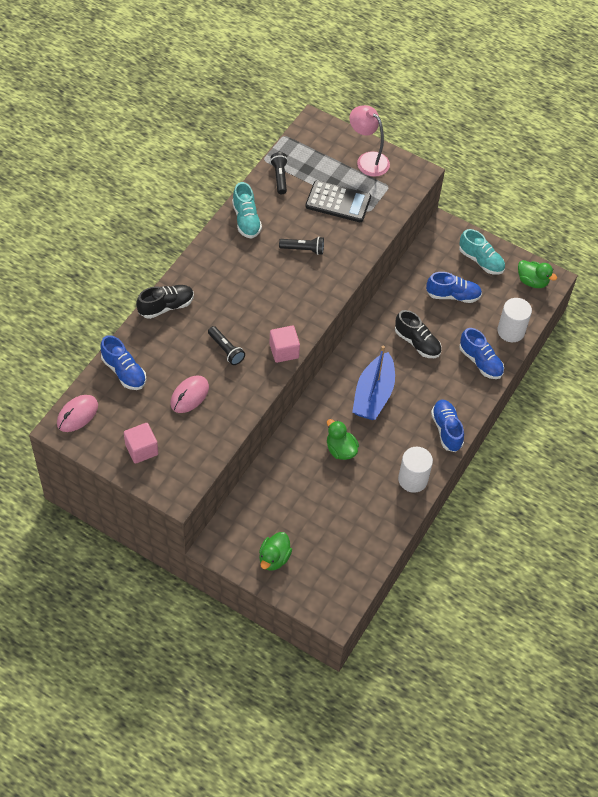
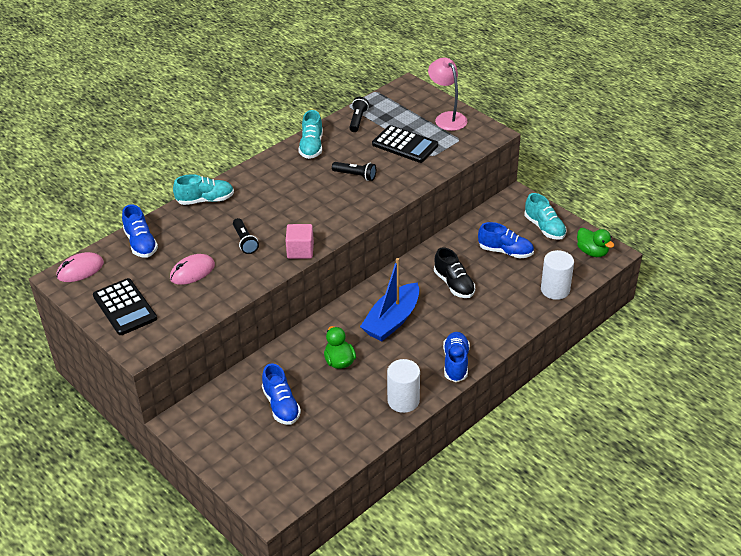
camera: 20 degrees right, 15 degrees down
(141, 449) = (125, 307): pink cube -> black calculator
(166, 306) = (205, 200): black shoe -> turquoise shoe
(274, 558) = (230, 444): green duck -> none
(480, 362) = (513, 310): blue shoe -> blue shoe (281, 405)

